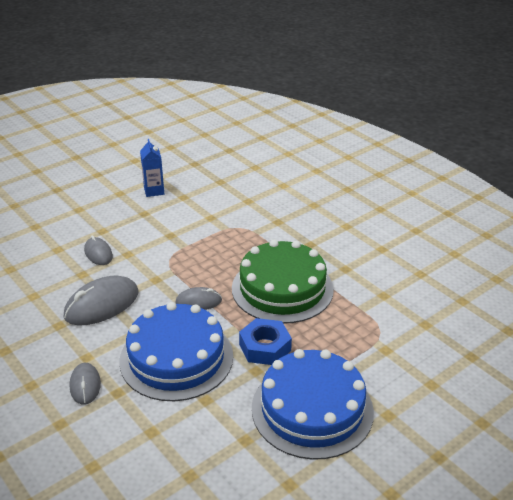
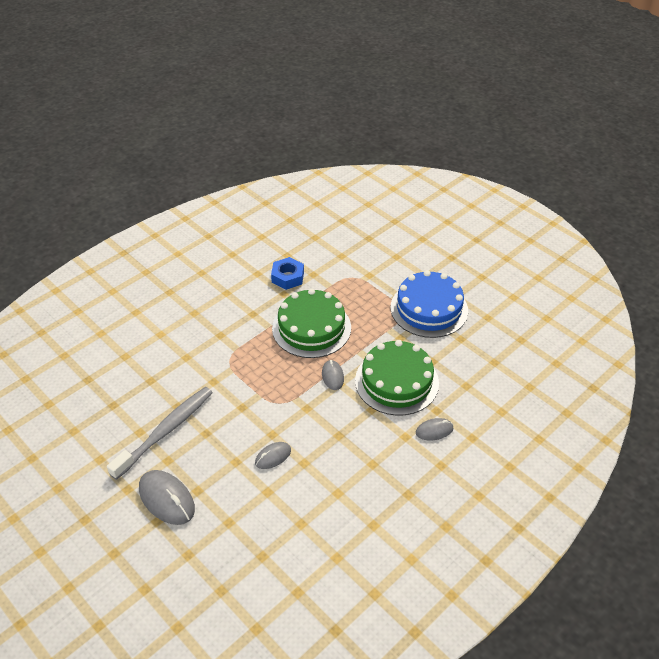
camera: 95 degrees left, 10 degrees up
(102, 305) = (344, 439): grey mouse -> grey mouse (167, 499)
(154, 191) = (165, 431): blue carton -> grey toothbrush
(176, 358) = (396, 381): blue cake -> green cake
(265, 347) = (377, 334): blue nut -> blue nut (288, 277)

